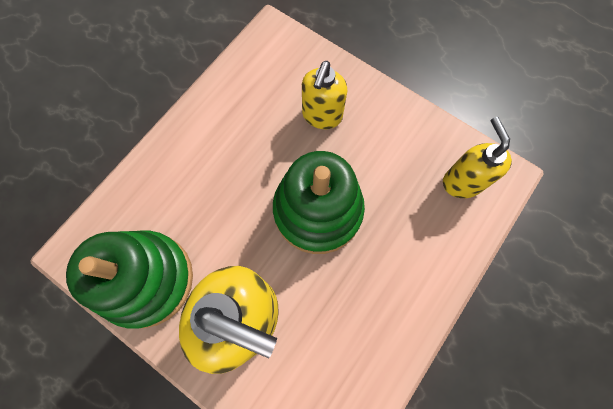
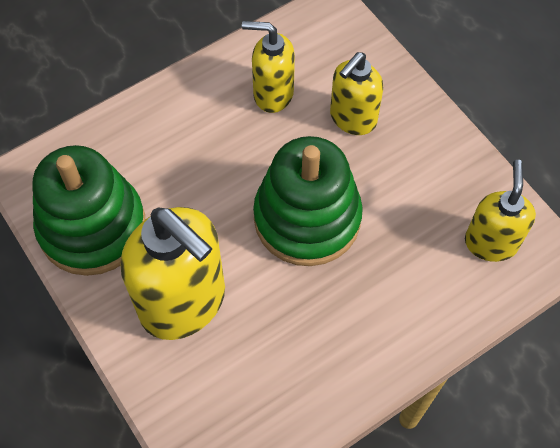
camera: 20 degrees right, 10 degrees down
(252, 115) = (272, 94): none -> yellow soap dispenser

